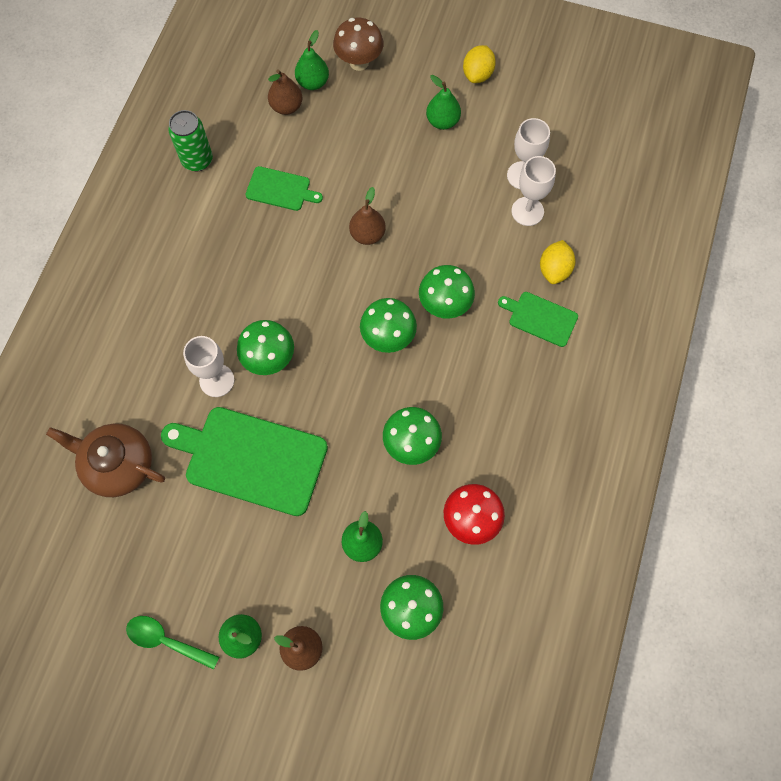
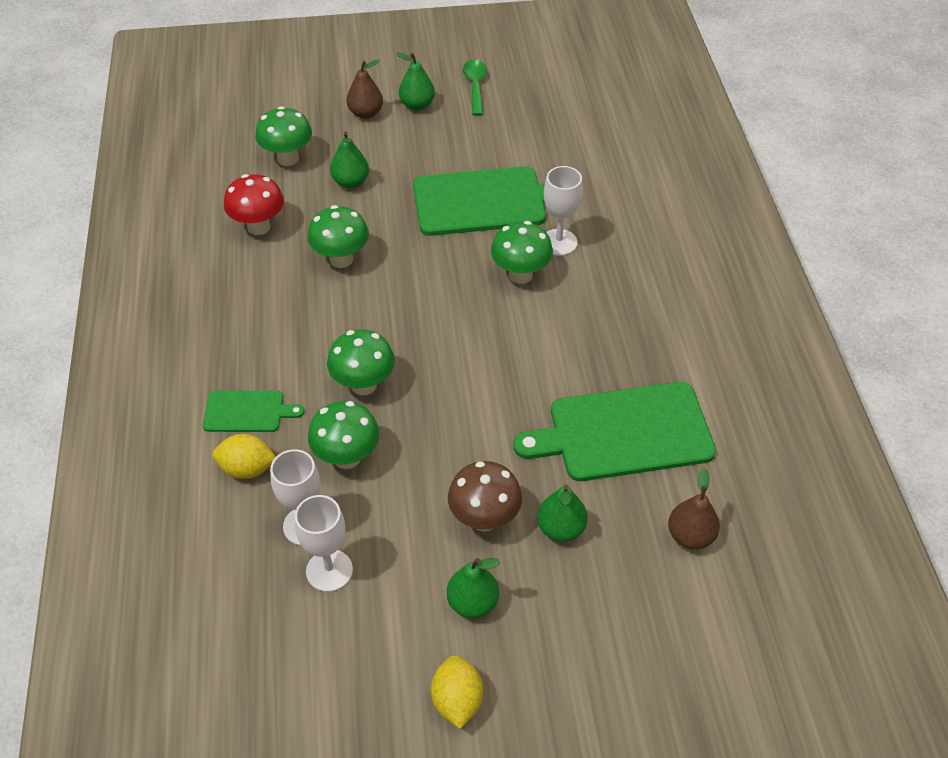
camera: 155 degrees right, 20 degrees down
(118, 464) = (598, 161): brown teapot -> none
(166, 640) = (475, 86): green spoon -> green spoon turned 90 degrees counterclockwise
(197, 160) = (744, 427): green can -> none
(280, 189) = (624, 433): green cutting board -> green cutting board, size x1.96
(313, 82) = (681, 585): green pear -> green pear (561, 528)
(359, 62) = (639, 644): brown mushroom -> brown mushroom (484, 519)
(367, 234) = (491, 423): brown pear -> none
(388, 338) = (410, 334): green mushroom -> green mushroom (347, 457)
(554, 270) = (247, 469): yellow lemon -> yellow lemon turned 75 degrees counterclockwise

